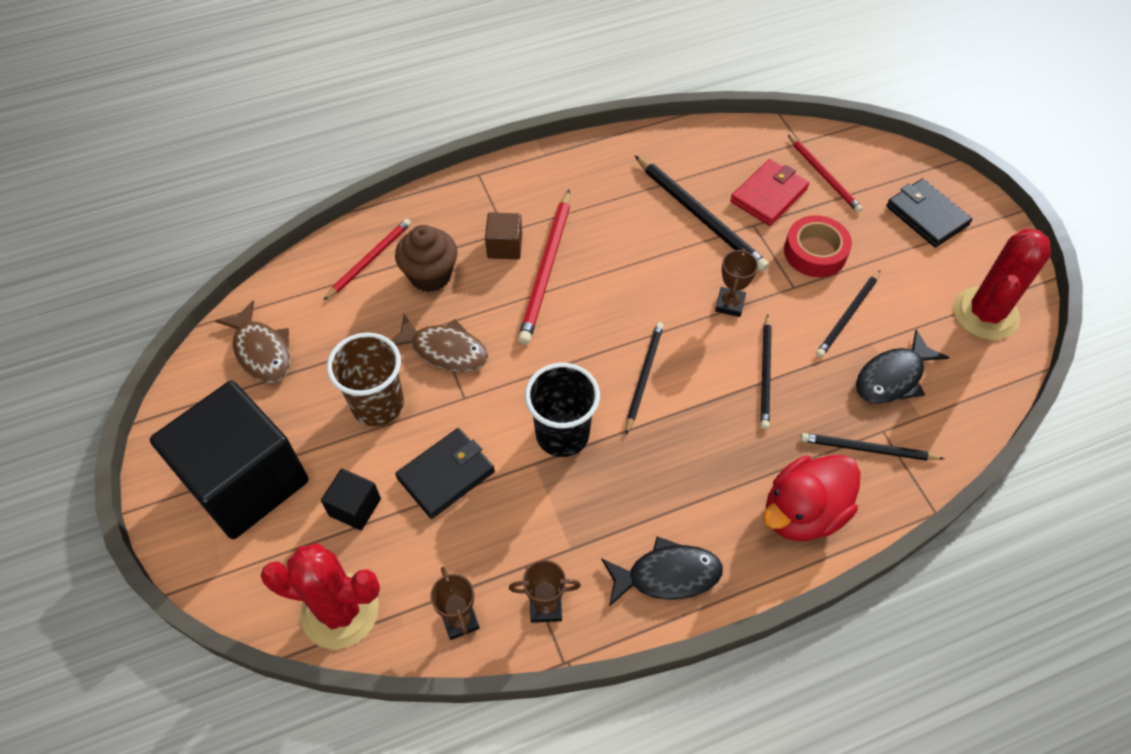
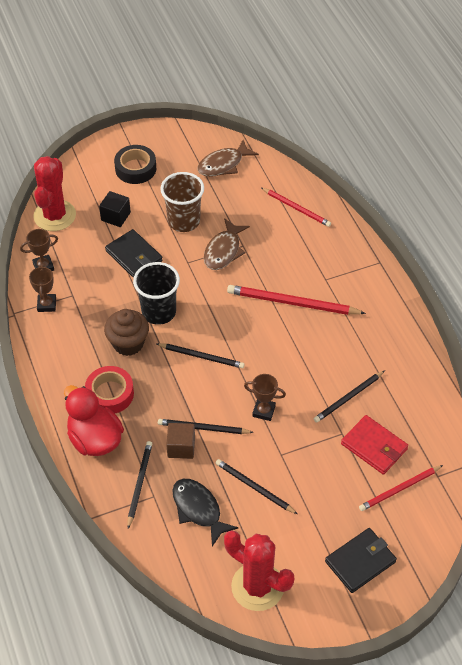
camera: 90 degrees right, 5 degrees down
(246, 481) = (135, 168): black cube -> black tape
(430, 275) = (284, 240): brown cupcake -> brown cupcake (128, 343)
(504, 246) = (312, 279): brown cube -> brown cube (181, 447)
(667, 575) = (59, 363): black fish -> none
(700, 216) = (348, 398): black pencil -> black pencil, size x0.64
(815, 252) = (316, 472): red tape -> red tape (110, 394)

